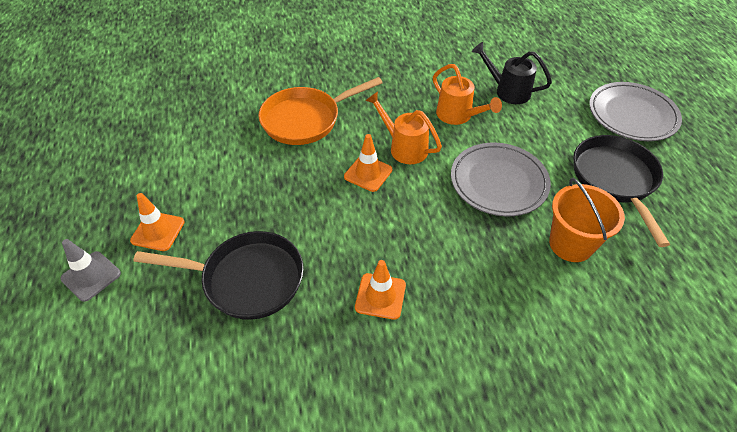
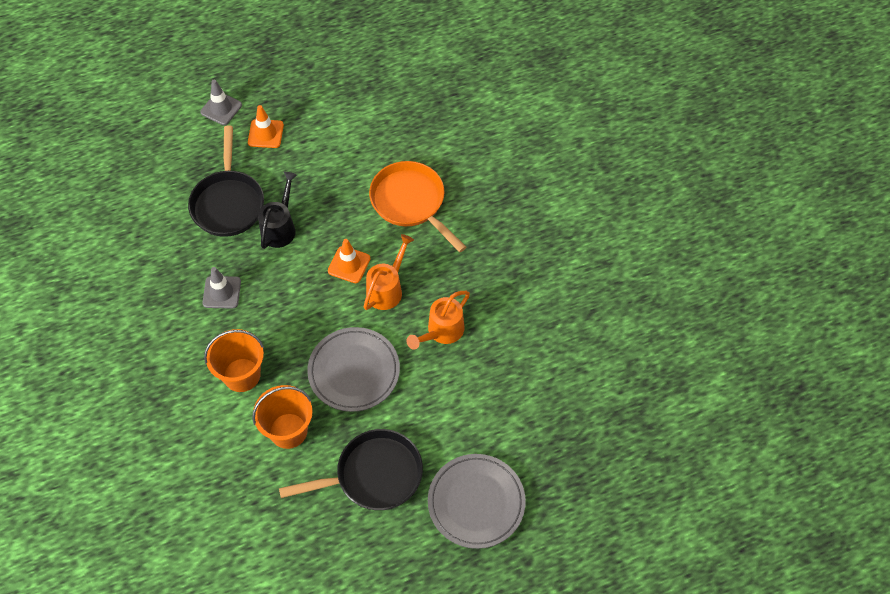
camera: 80 degrees right, 10 degrees up
(380, 296) = (222, 292): orange traffic cone -> grey traffic cone
(499, 283) = (242, 375): none -> orange bucket
(507, 91) = (492, 377): black watering can -> black watering can (280, 227)

